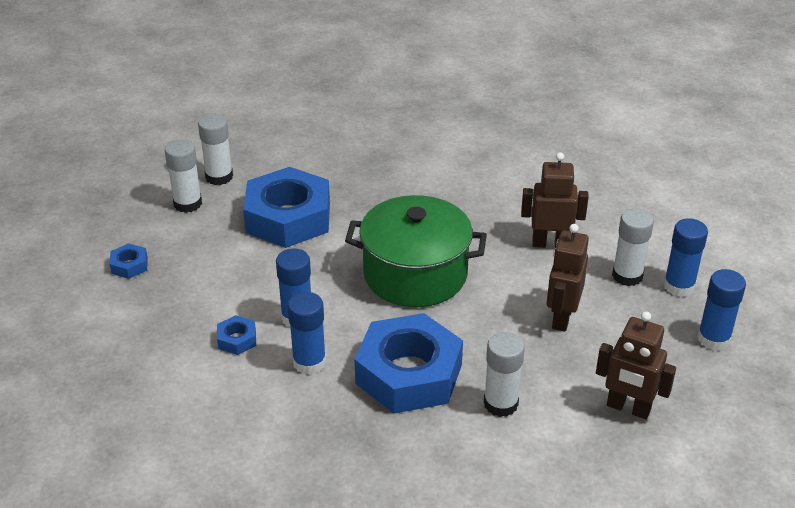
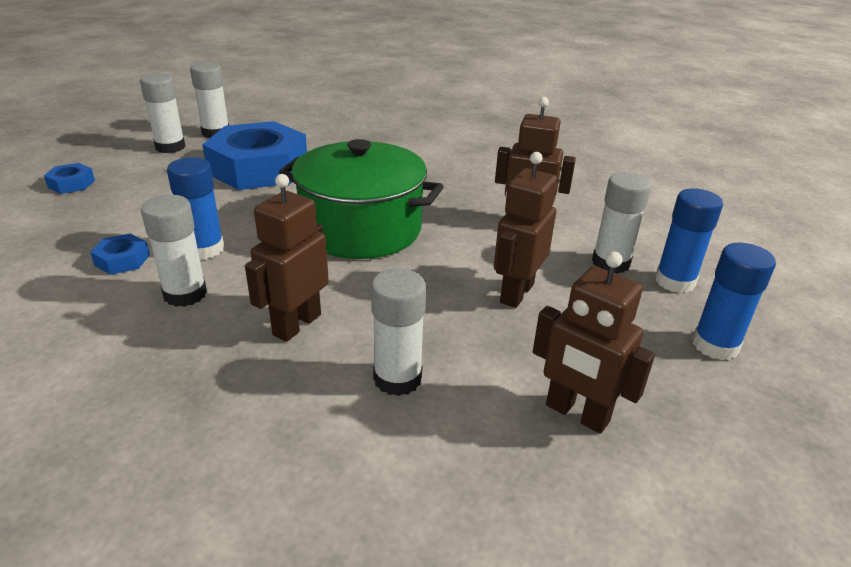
camera: 10 degrees right, 5 degrees down
(309, 362) = (185, 294): blue glue stick -> white glue stick
(409, 374) = (296, 324): blue nut -> brown robot

